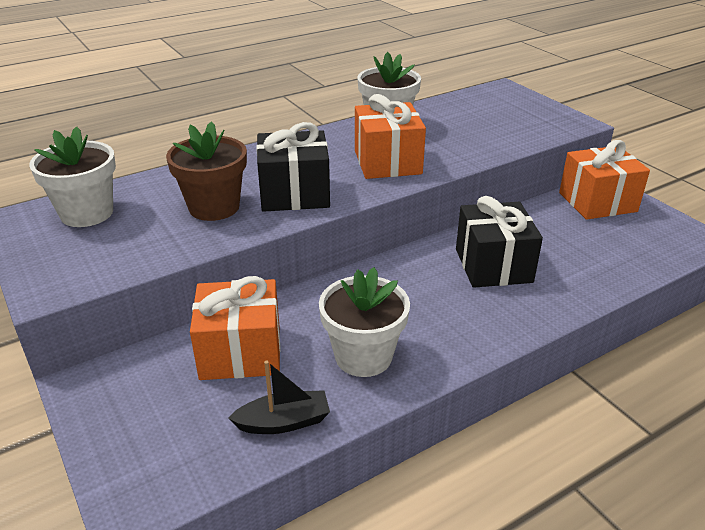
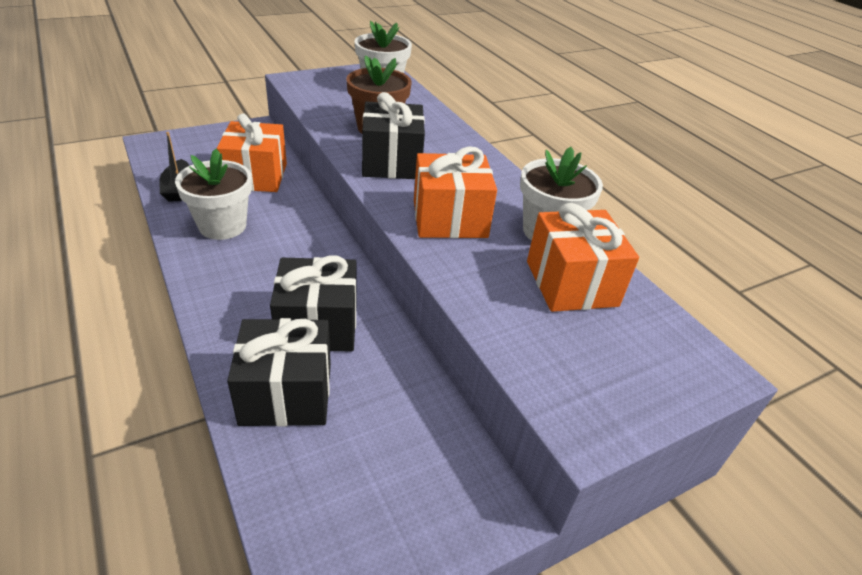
camera: 90 degrees right, 5 degrees up
(573, 270) = (286, 394): none -> black gift
(597, 202) = (447, 481): orange gift -> orange gift (571, 283)

